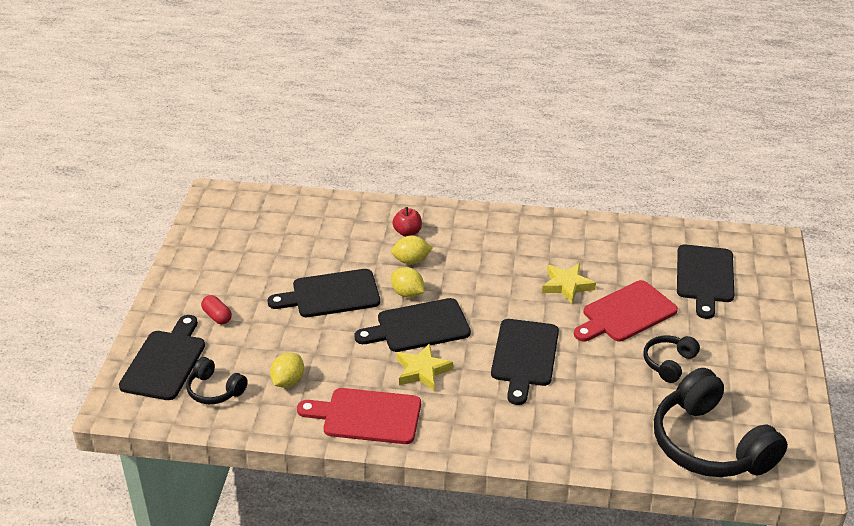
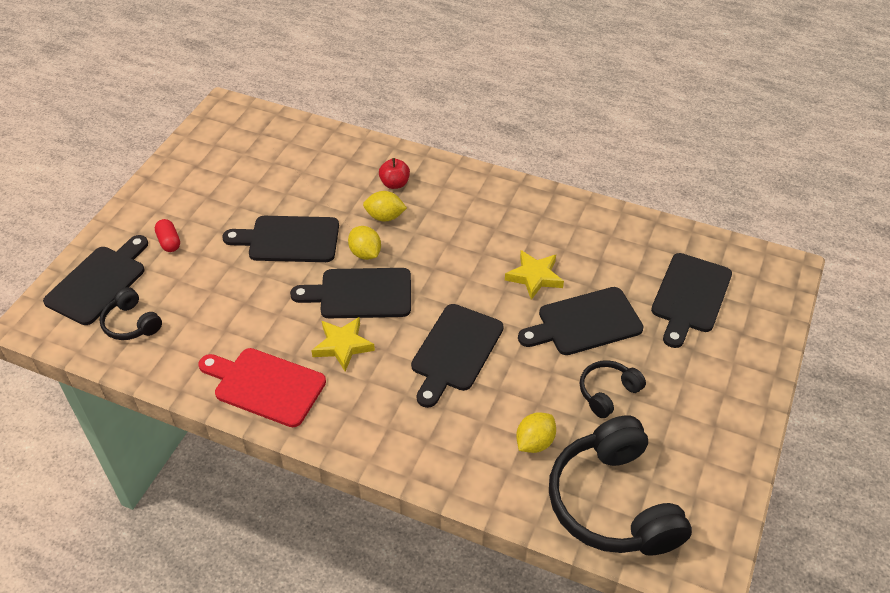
camera: 15 degrees right, 10 degrees up
(288, 381) = (205, 329): yellow lemon -> yellow lemon (534, 442)
(626, 313) = (585, 323): red cutting board -> black cutting board

